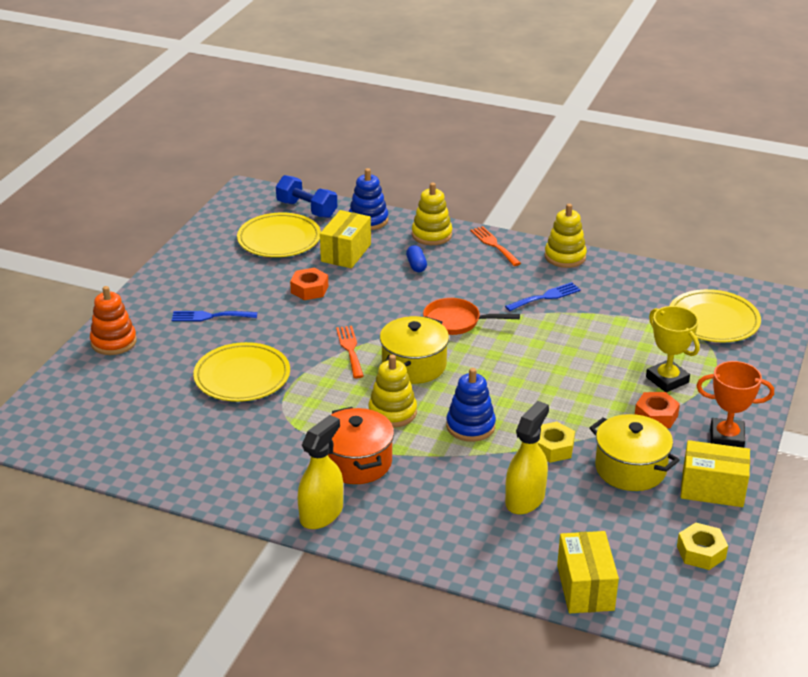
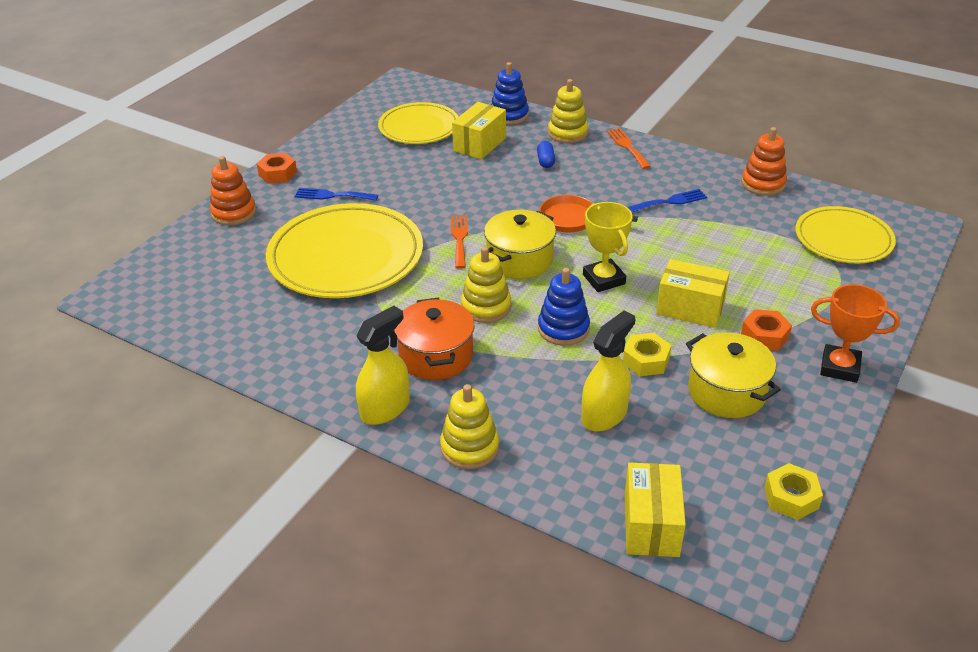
camera: 10 degrees right, 5 degrees up
(242, 376) = (346, 257): yellow plate -> yellow plate, size x1.61
(307, 209) = (453, 101): blue dumbbell -> none
(309, 289) = (435, 177): orange nut -> orange nut (278, 173)
(565, 257) = (697, 163): yellow stacking toy -> yellow stacking toy (469, 447)
(631, 272) = (763, 184): none -> orange stacking toy
(667, 380) = (783, 298): yellow trophy -> yellow trophy (604, 279)
(712, 489) = (815, 424): yellow box -> yellow box (690, 308)

